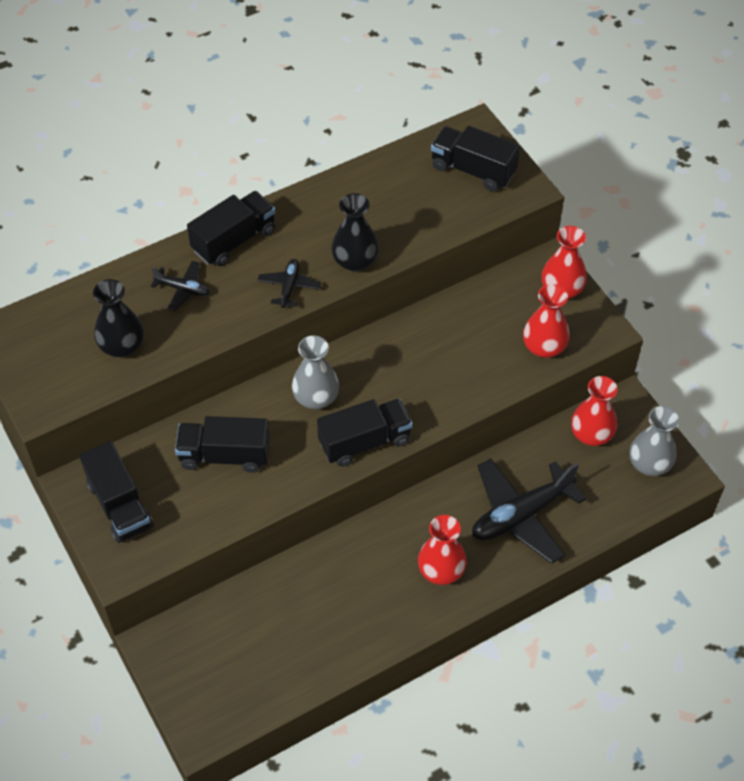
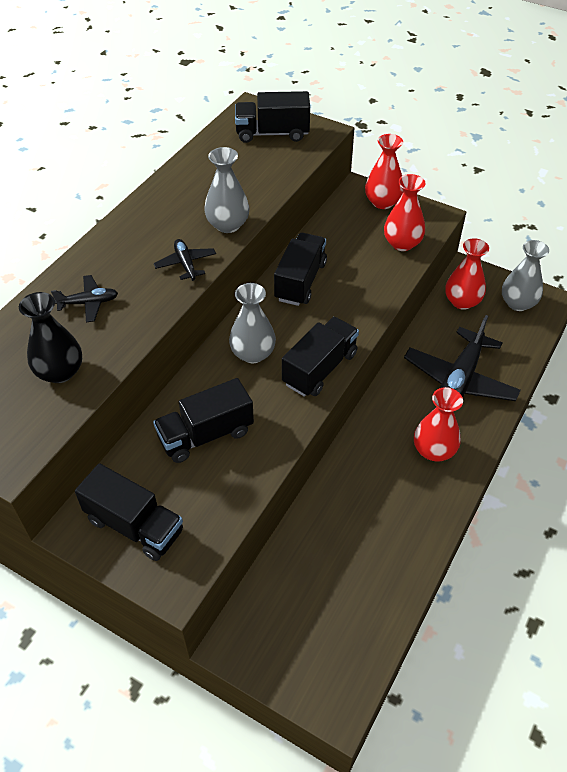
camera: 30 degrees left, 5 degrees down
(234, 240) = (110, 249): black truck -> black truck (300, 281)
(355, 261) = (228, 225): black vase -> grey vase

